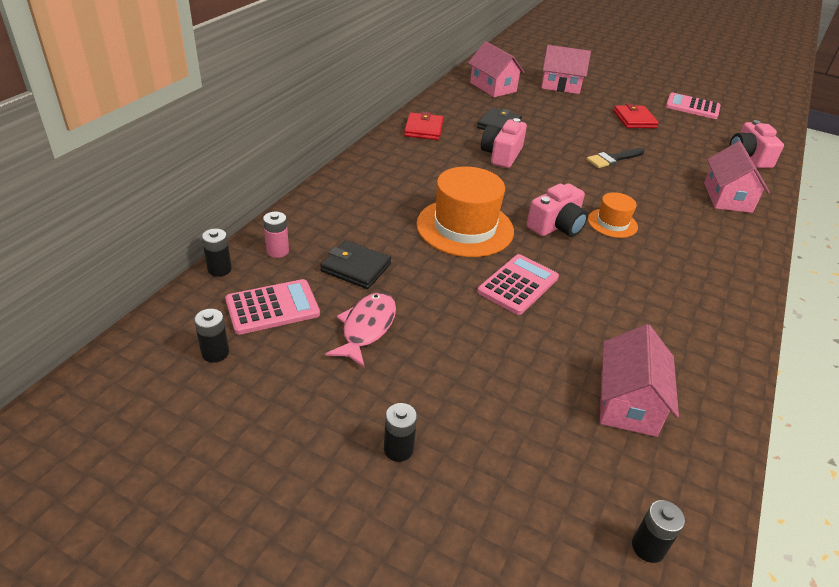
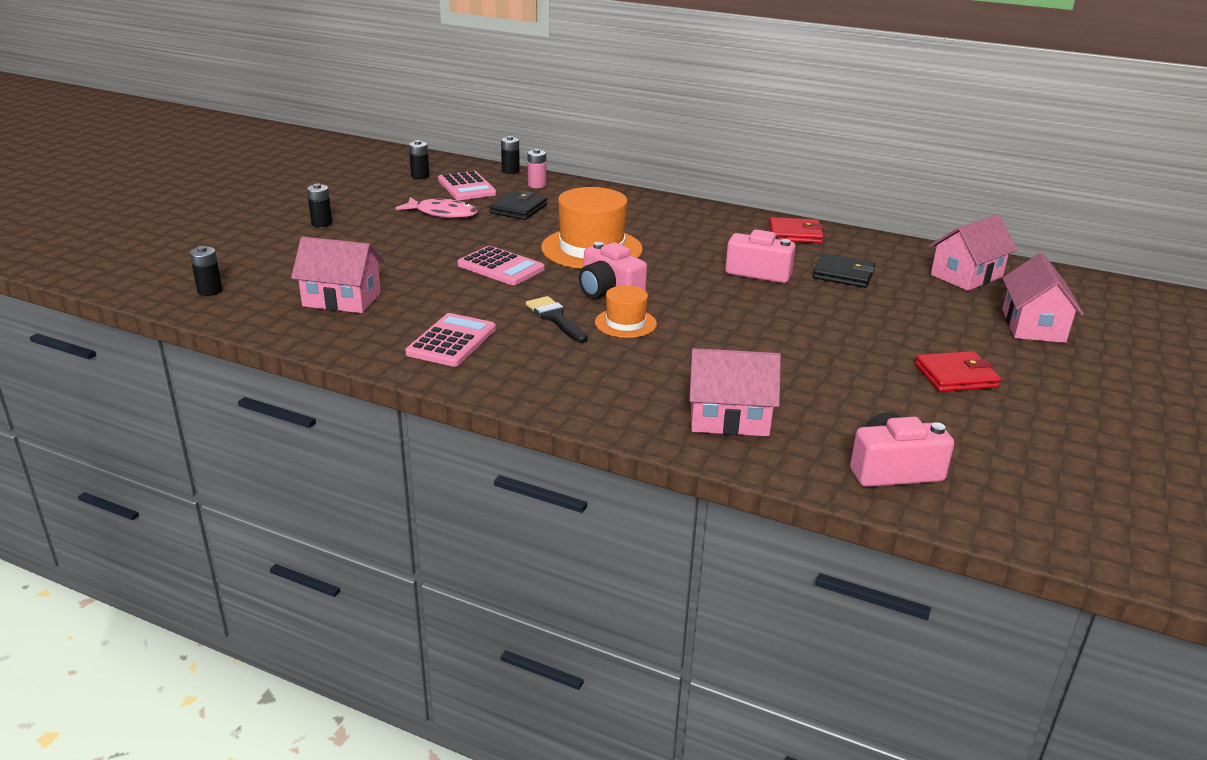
camera: 90 degrees right, 10 degrees down
(613, 159) = (796, 342): black brush -> black brush (555, 318)
(692, 107) = (1078, 446): pink calculator -> pink calculator (452, 341)

